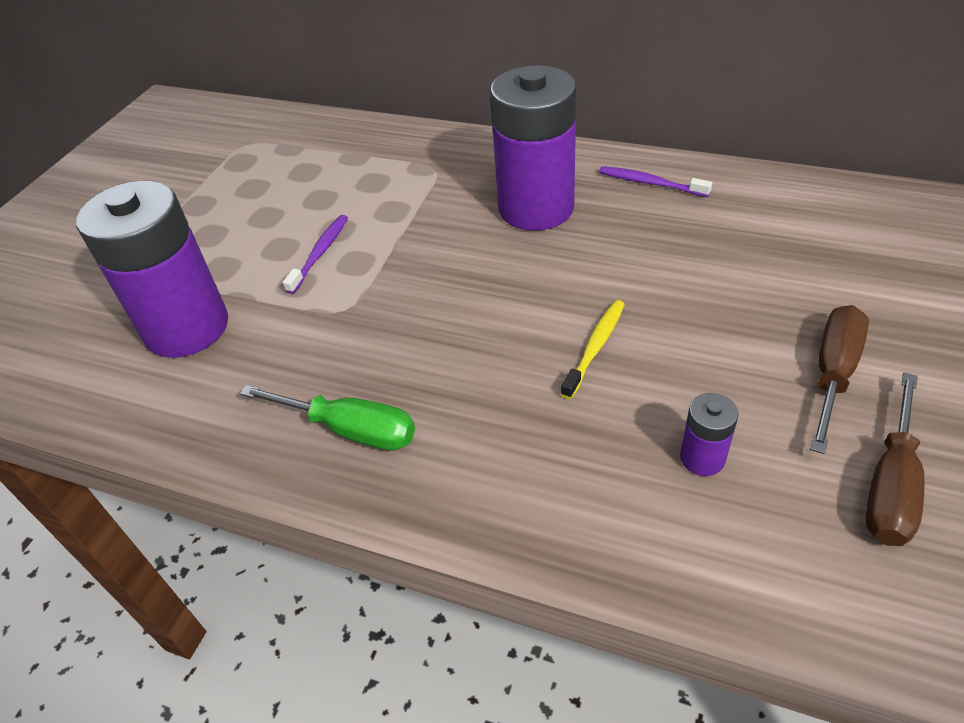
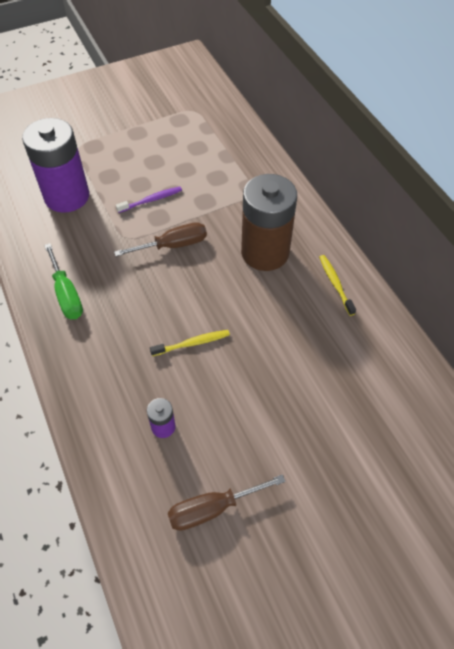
camera: 40 degrees right, 10 degrees up
(536, 208) = (265, 252): purple battery -> brown battery
(650, 183) = (335, 284): purple toothbrush -> yellow toothbrush
(833, 374) = (265, 447): brown screwdriver -> brown screwdriver (173, 245)

